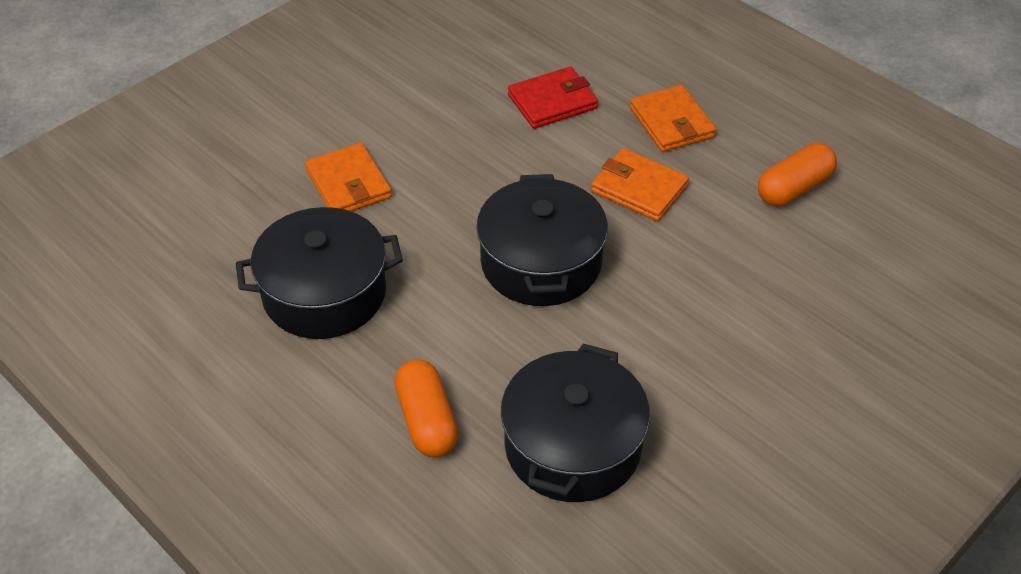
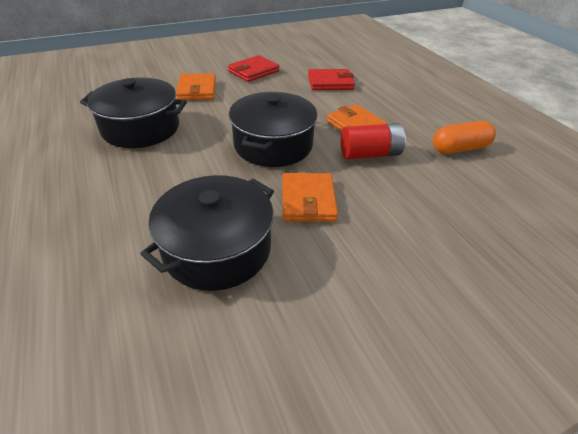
camera: 20 degrees right, 5 degrees down
(411, 110) = (253, 71): none -> red wallet
(426, 421) = (136, 204): orange capsule -> none
(671, 122) = (394, 104): orange wallet -> orange wallet (308, 200)
(681, 237) = (369, 154): none -> red battery

